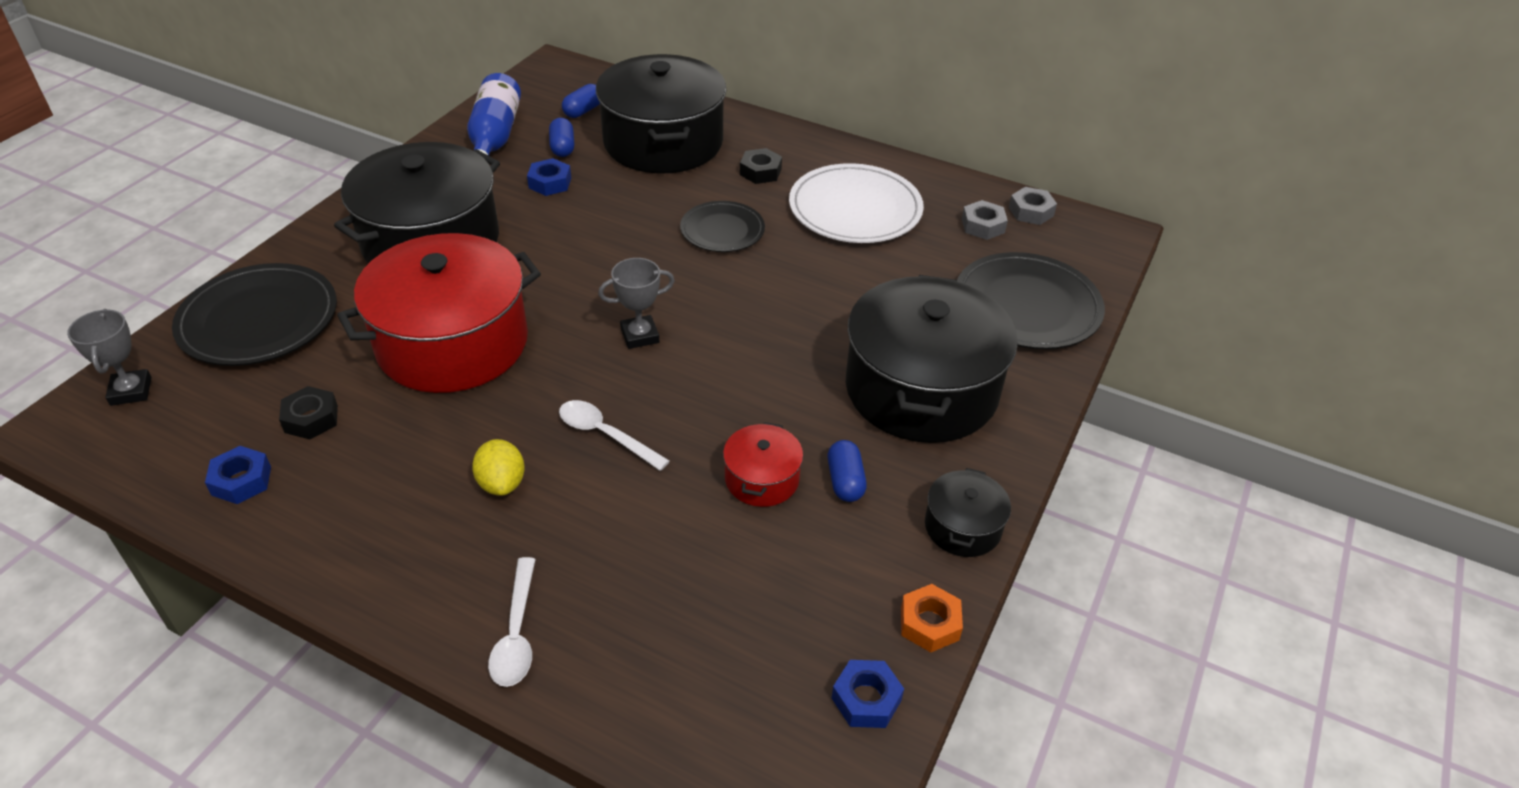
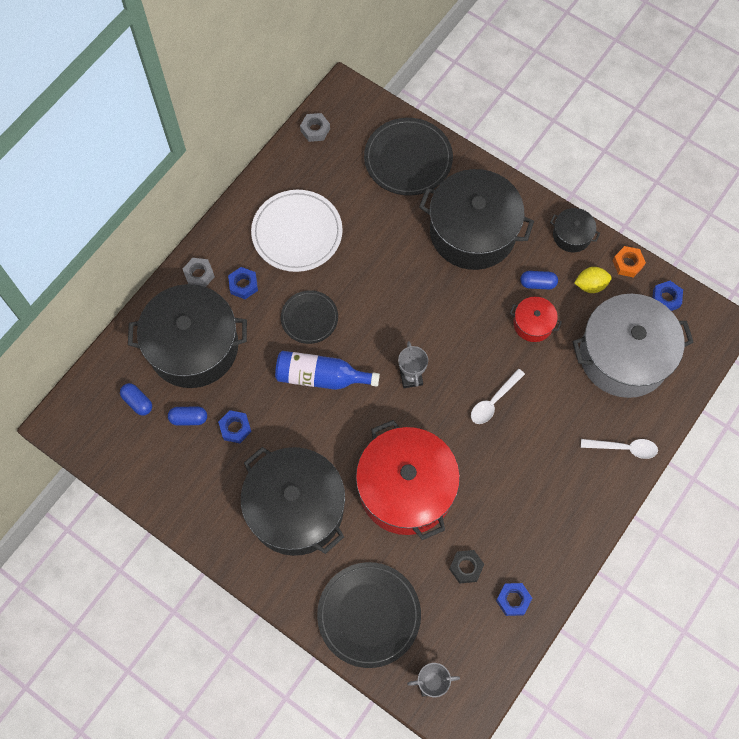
camera: 80 degrees left, 25 degrees up
(494, 136) = (164, 468): blue bottle -> blue bottle (321, 377)
(502, 483) = (526, 457): yellow lemon -> yellow lemon (590, 285)
(718, 625) = (624, 356): none -> grey pot
(760, 172) = (243, 285): black nut -> blue nut
(983, 226) = (326, 161): grey nut -> grey nut (199, 275)

